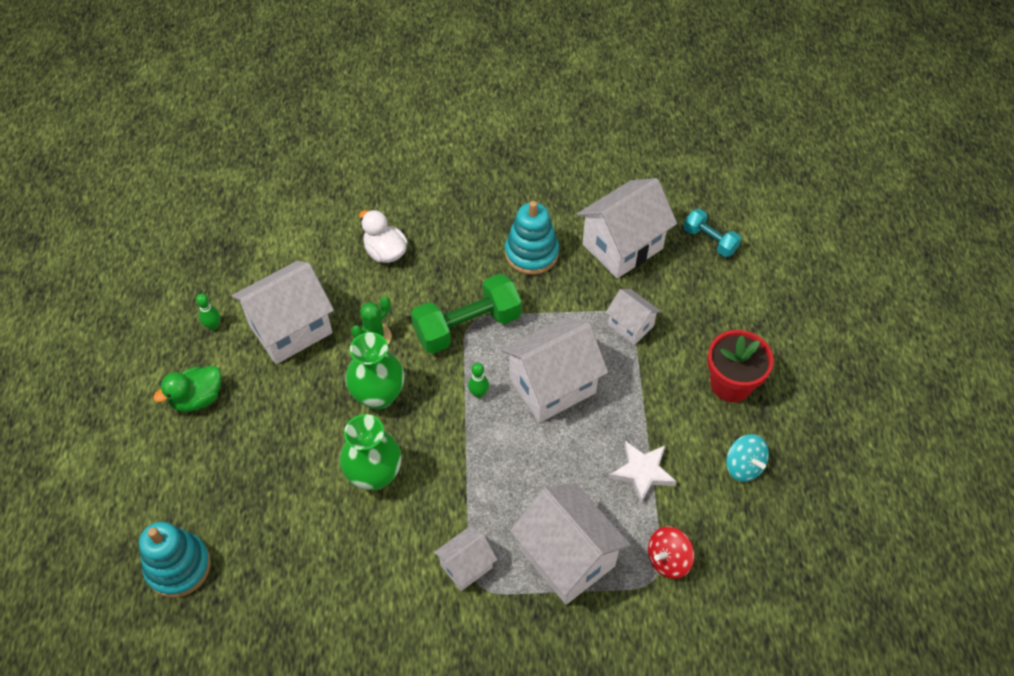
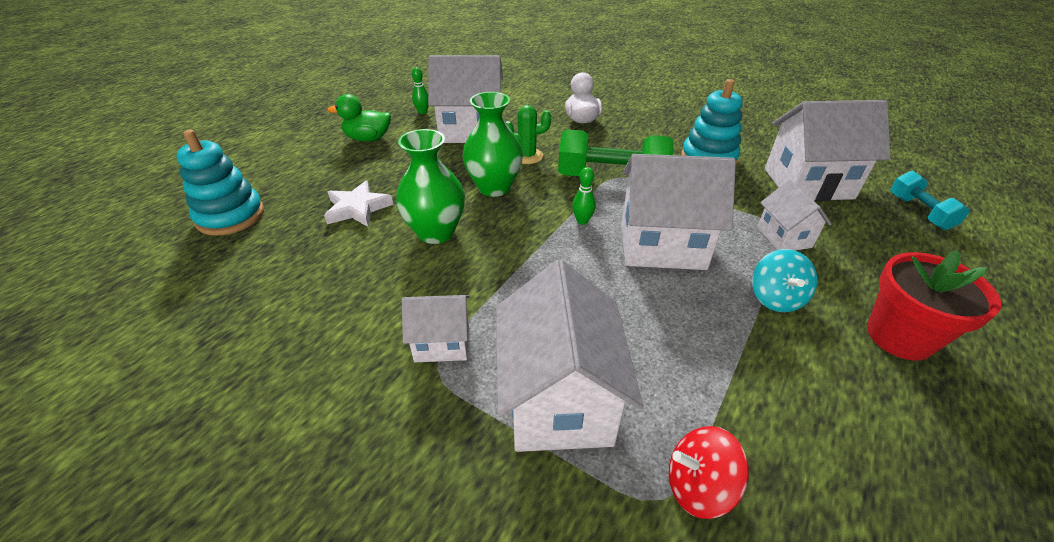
camera: 35 degrees right, 15 degrees down
(642, 472) = (720, 365): white star -> white star (358, 208)
(743, 466) = (884, 434): turquoise spinning top -> turquoise spinning top (775, 298)

